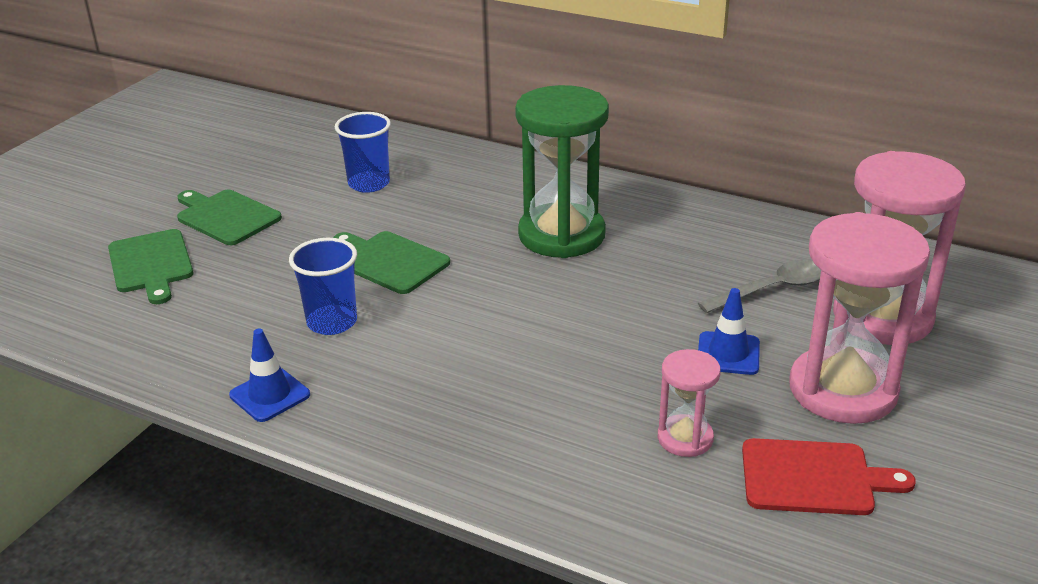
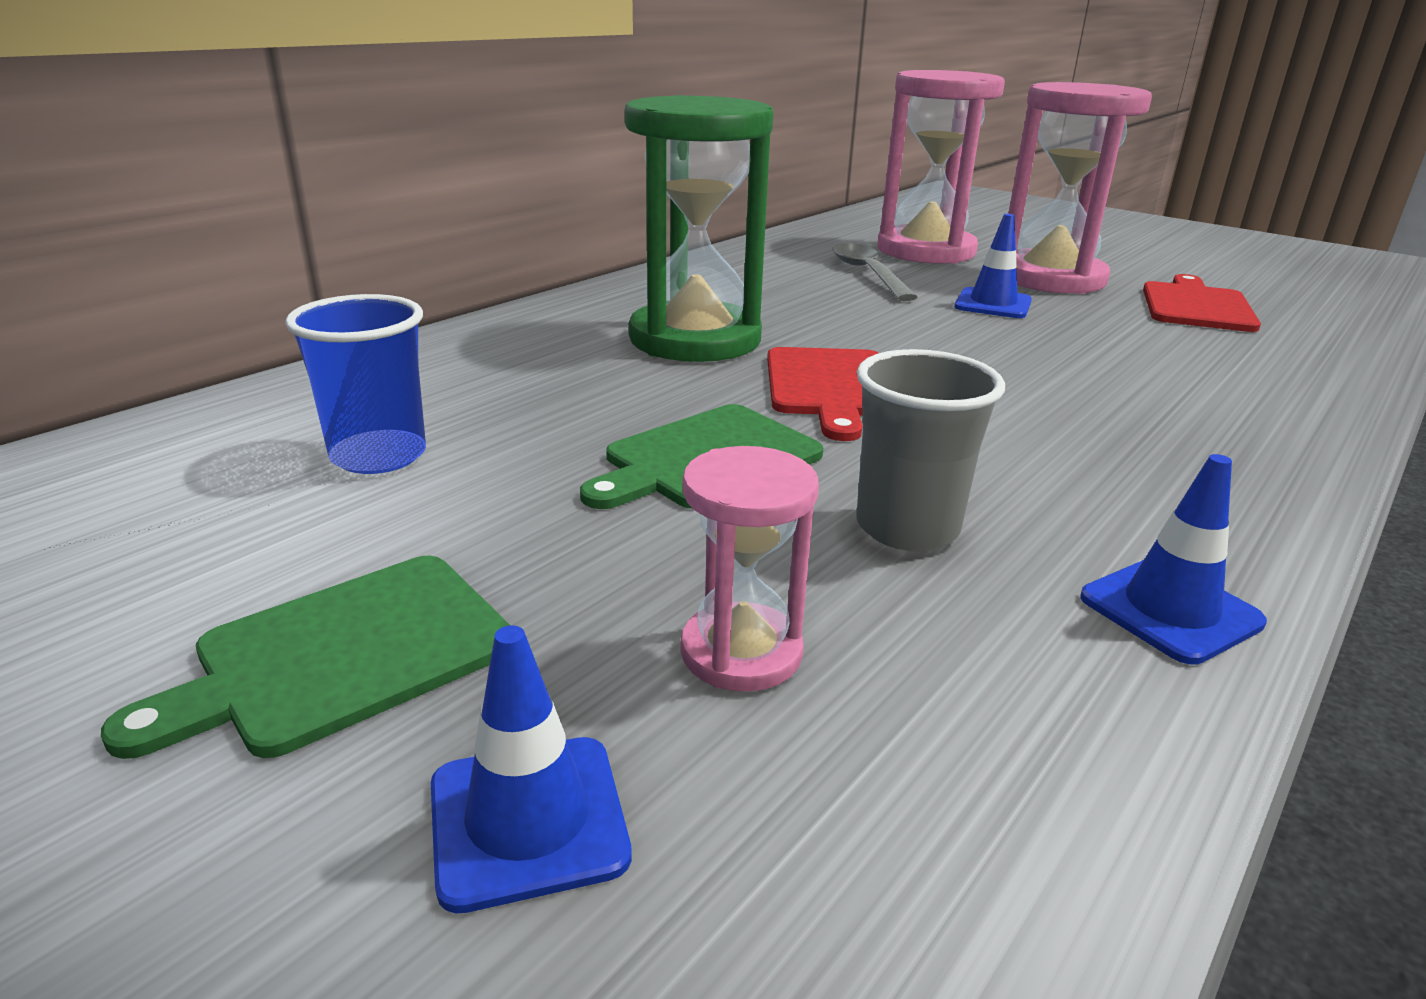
camera: 80 degrees left, 5 degrees down
(151, 264) = (528, 820): green cutting board -> blue traffic cone
(332, 322) = (907, 528): blue cup -> grey cup
(502, 289) = (830, 387): none -> red cutting board
(685, 438) = (1157, 339): pink hourglass -> pink hourglass (741, 652)

